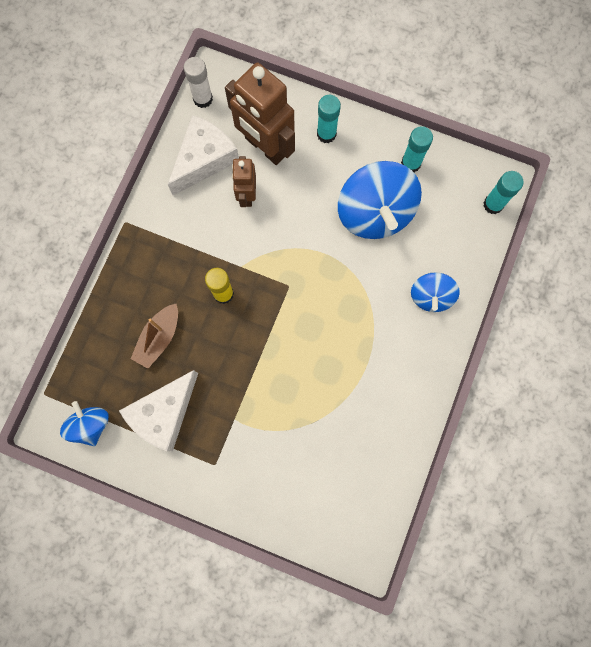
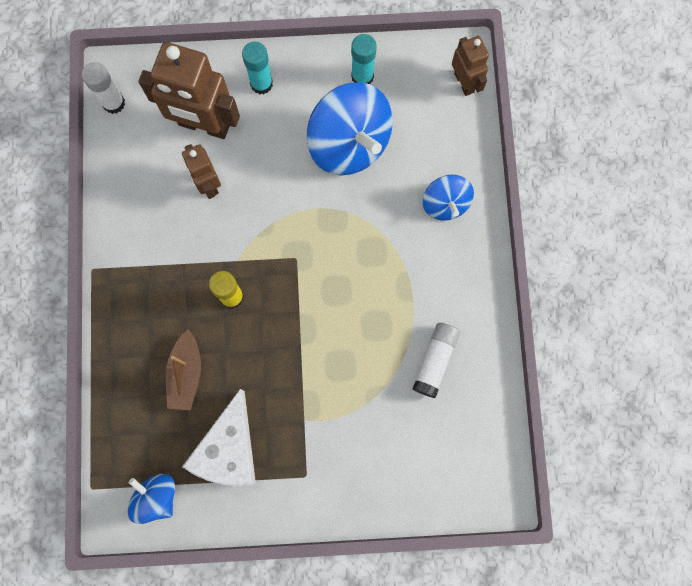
camera: 25 degrees left, 0 degrees up
(204, 159) = (145, 166): white cheese -> none
(362, 420) = (435, 360): none -> white glue stick
(493, 204) = (464, 82): turquoise glue stick -> brown robot

